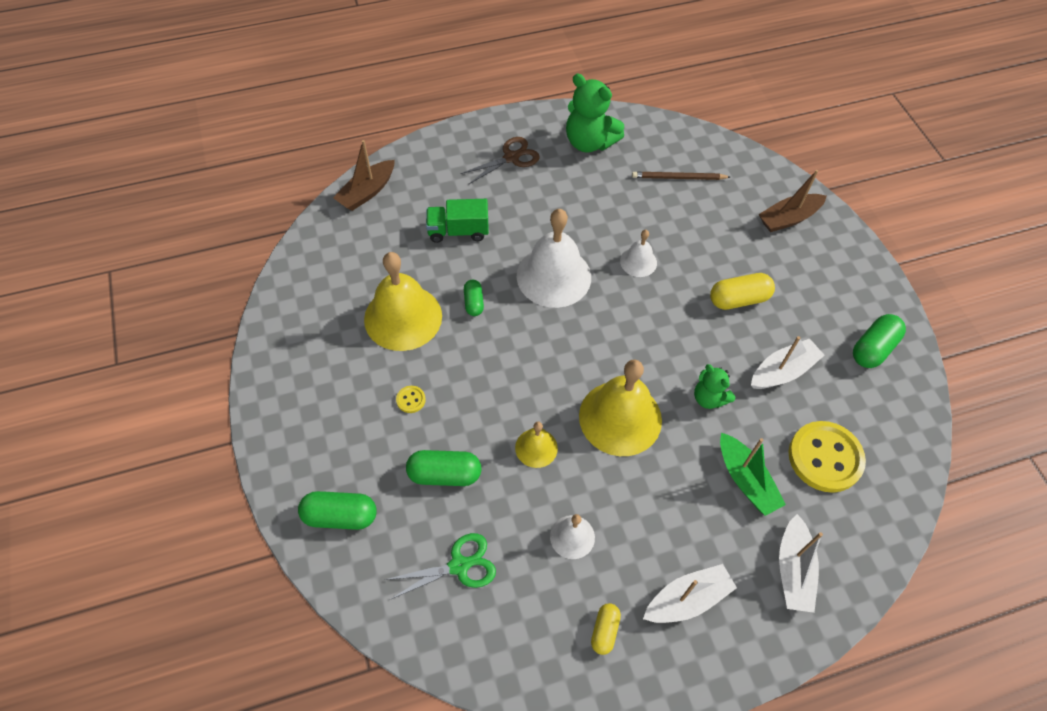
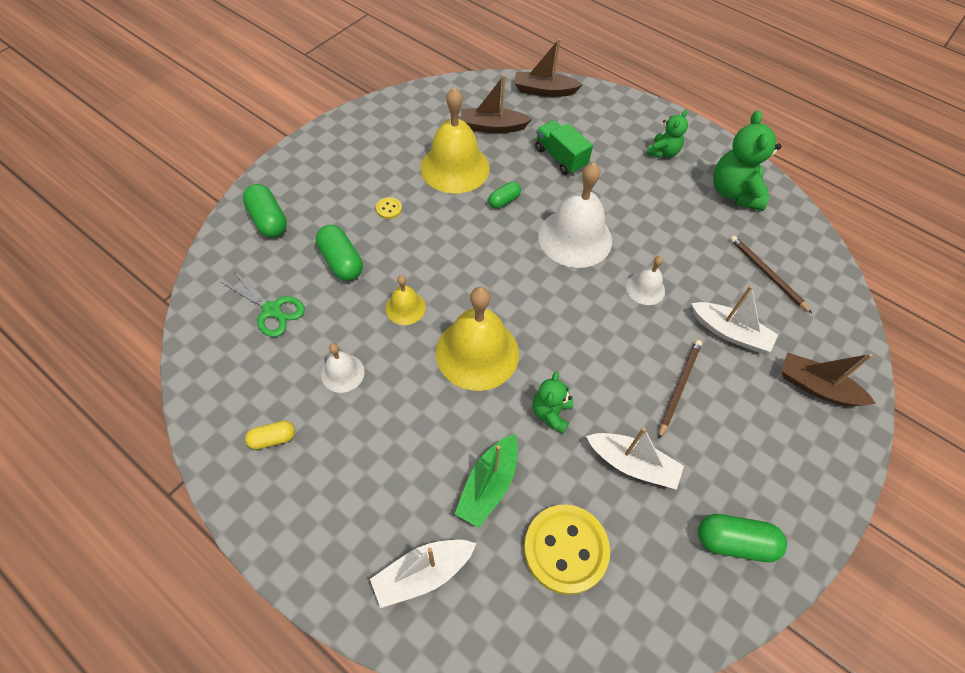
camera: 55 degrees right, 0 degrees up
(377, 258) = (492, 127): none -> brown boat
(511, 158) = (663, 152): brown scissors -> green teddy bear
(687, 599) = (338, 491): white boat -> white boat (730, 333)
(738, 299) = (679, 387): yellow capsule -> brown pencil

